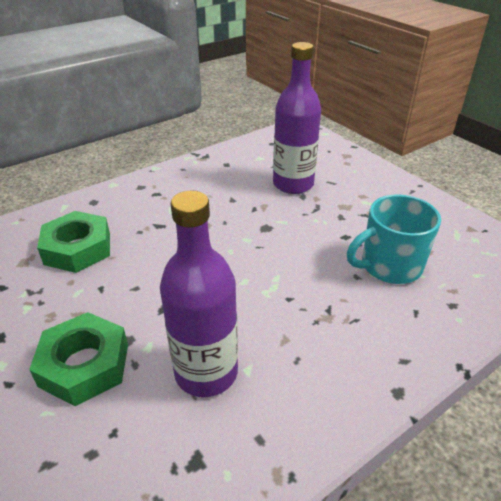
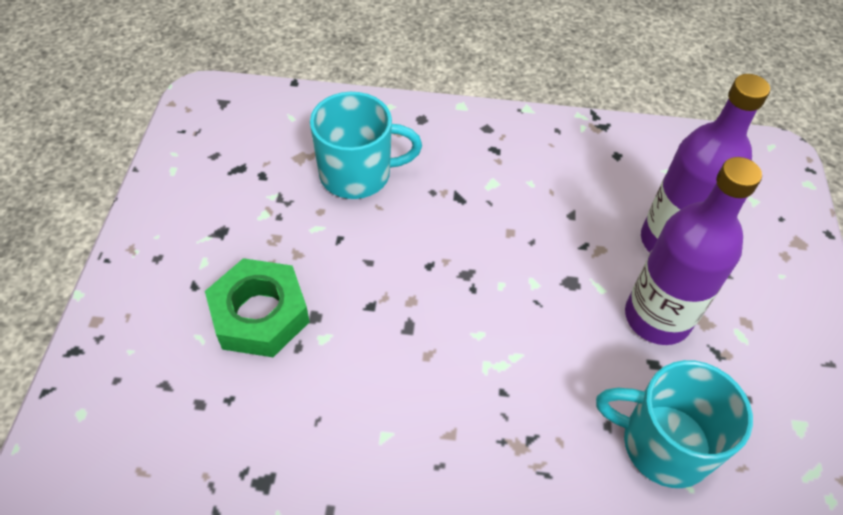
camera: 40 degrees right, 15 degrees up
(78, 248) = (357, 174): green nut -> turquoise mug
(206, 372) = (347, 407): purple bottle -> purple bottle (657, 317)

